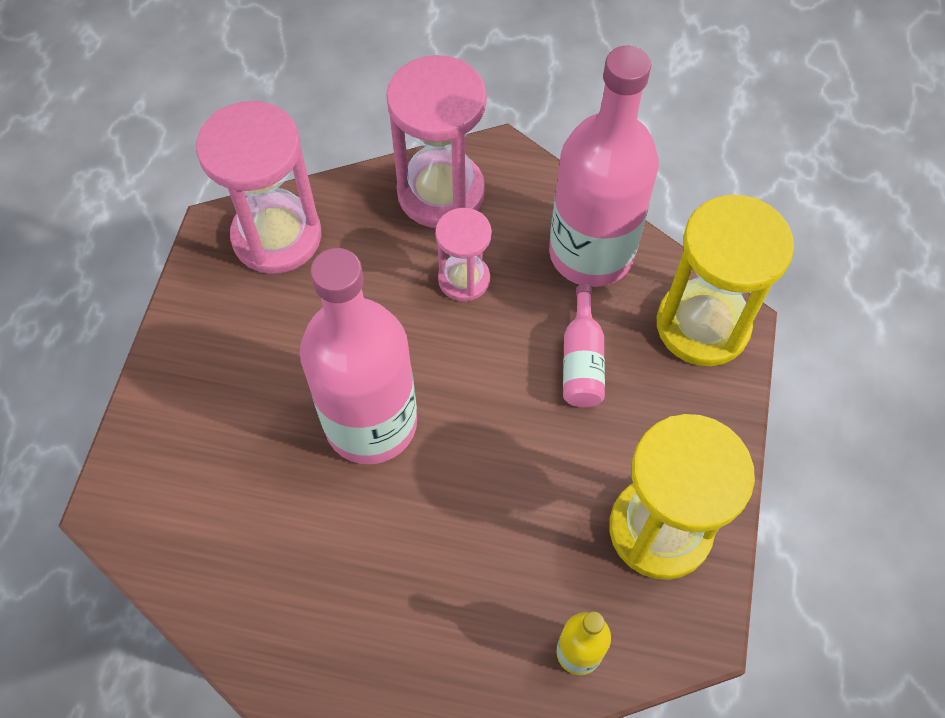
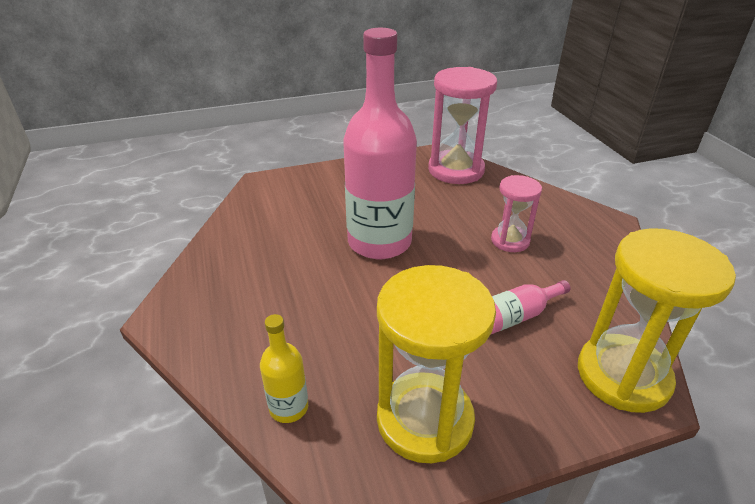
camera: 60 degrees right, 25 degrees down
(441, 193) = (554, 210): pink hourglass -> none
(591, 253) = (600, 288): pink bottle -> none

